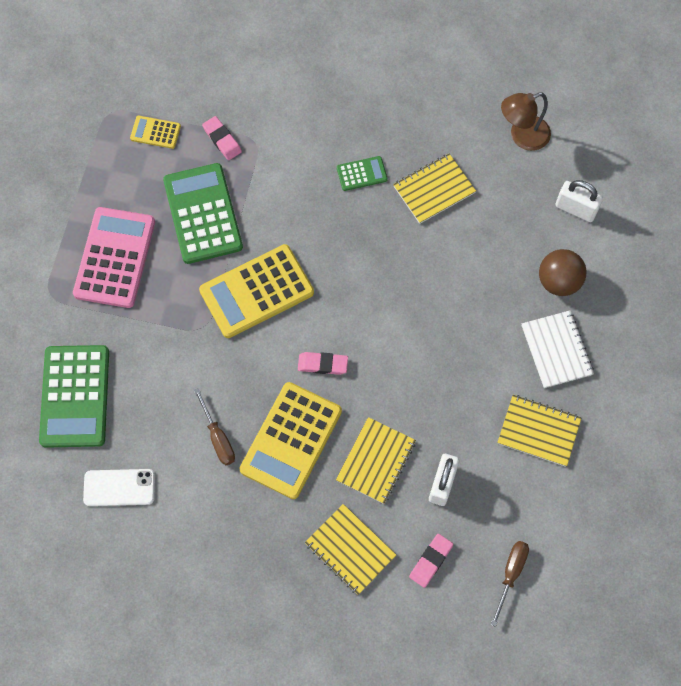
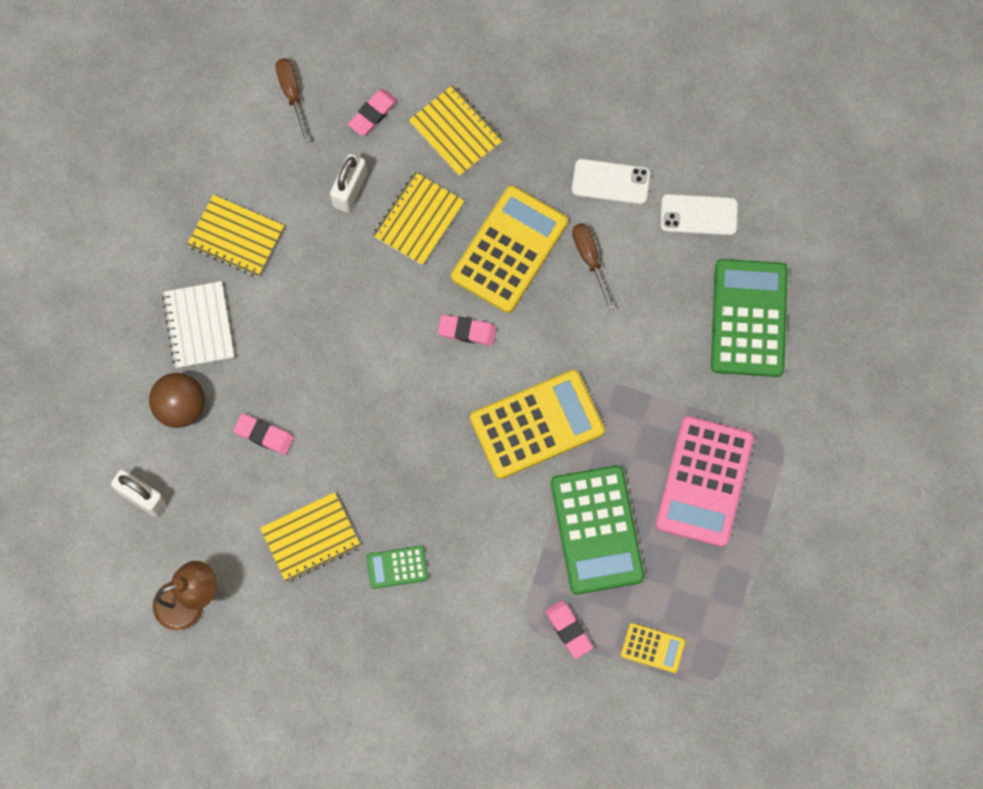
camera: 175 degrees left, 5 degrees up
(201, 512) = (610, 182): none -> white phone
(485, 265) = (264, 435): none -> pink eraser
(510, 574) = (292, 94): brown screwdriver -> brown screwdriver turned 135 degrees clockwise

